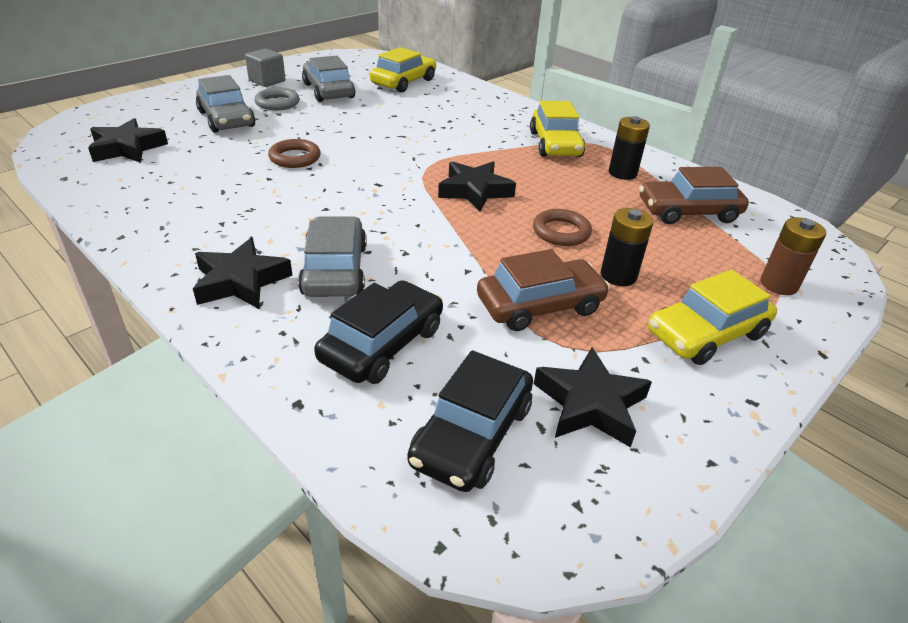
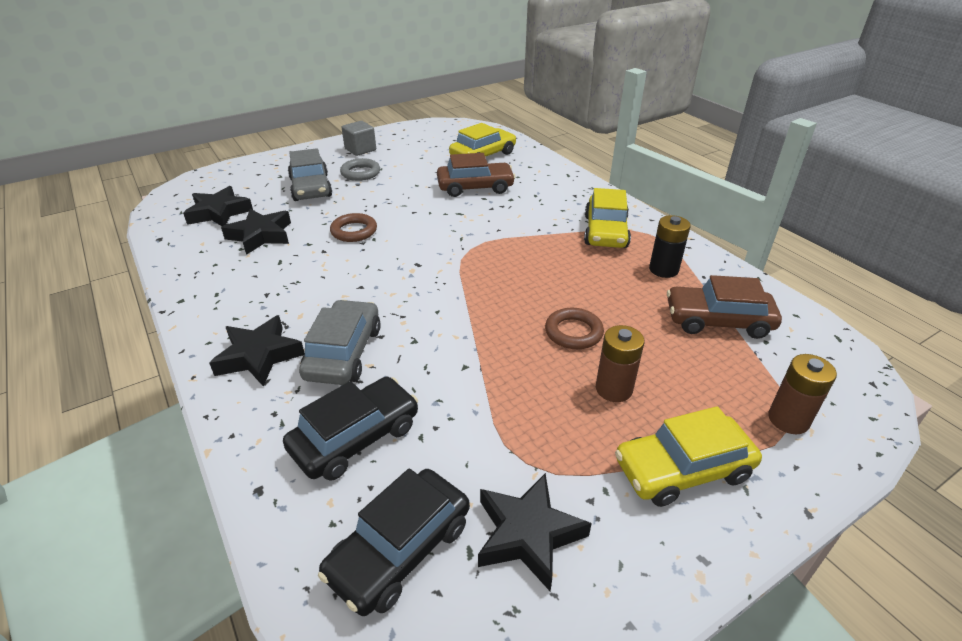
camera: 15 degrees right, 0 degrees up
(328, 91) = (410, 162): grey car -> none
(475, 191) = (505, 279): black star -> black star (261, 235)
(540, 305) = (520, 414): brown car -> brown car (475, 187)
(618, 276) = (613, 389): black battery -> brown battery

